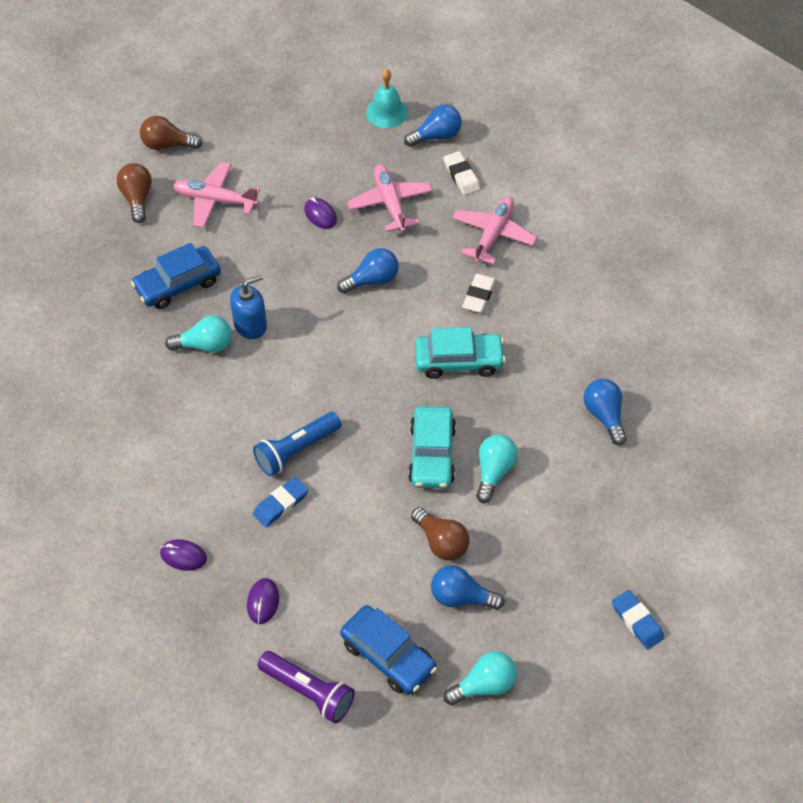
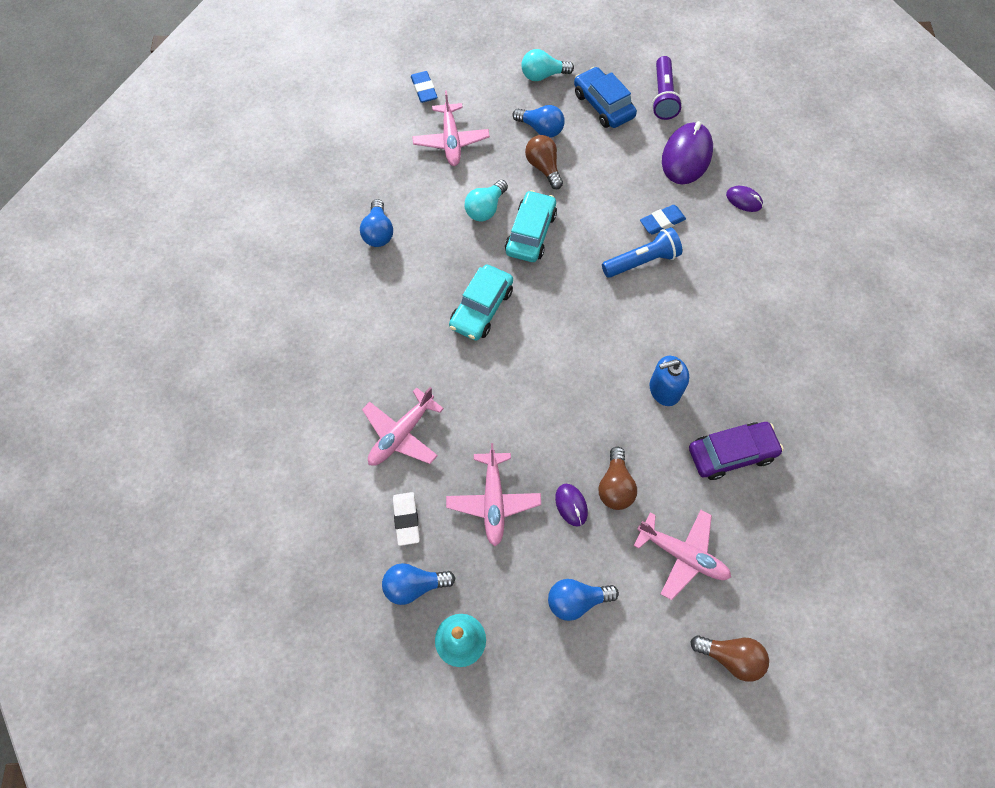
camera: 165 degrees left, 10 degrees up
(137, 199) = (770, 580): brown light bulb -> brown light bulb (615, 486)
(178, 284) = (731, 453): blue car -> purple car
(205, 345) = (710, 378): turquoise light bulb -> none
(263, 602) = (686, 156): purple mouse -> purple mouse, size x2.01
(308, 691) = (663, 96): purple flashlight -> purple flashlight turned 135 degrees counterclockwise
(372, 280) = (537, 411): blue light bulb -> blue light bulb (576, 600)
(458, 361) = (481, 308): turquoise car -> turquoise car turned 75 degrees counterclockwise
(479, 295) = (440, 369): white eraser -> none
(569, 551) = (451, 141): none -> pink plane

